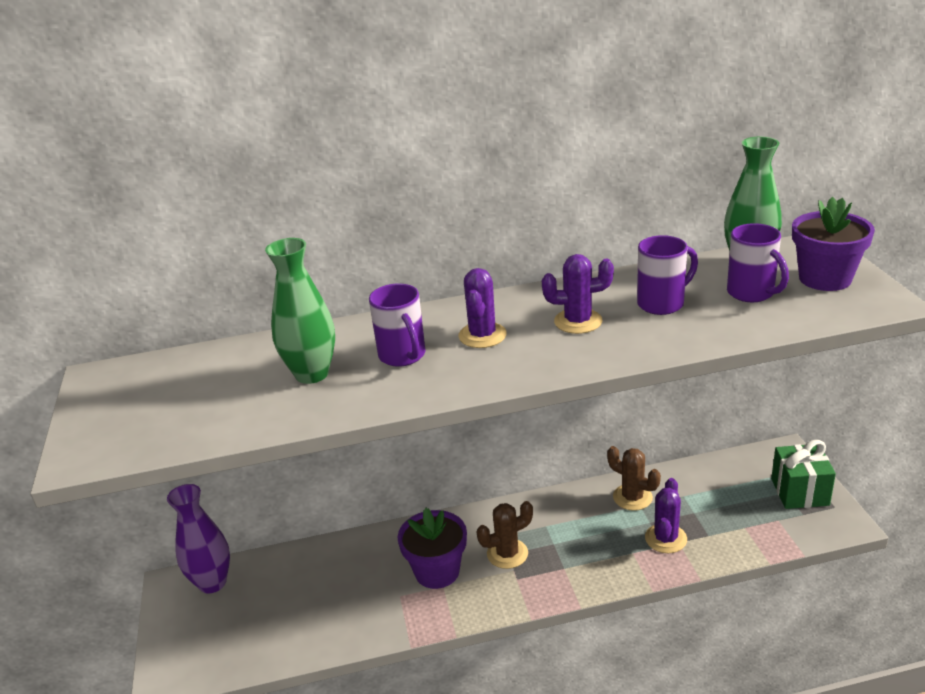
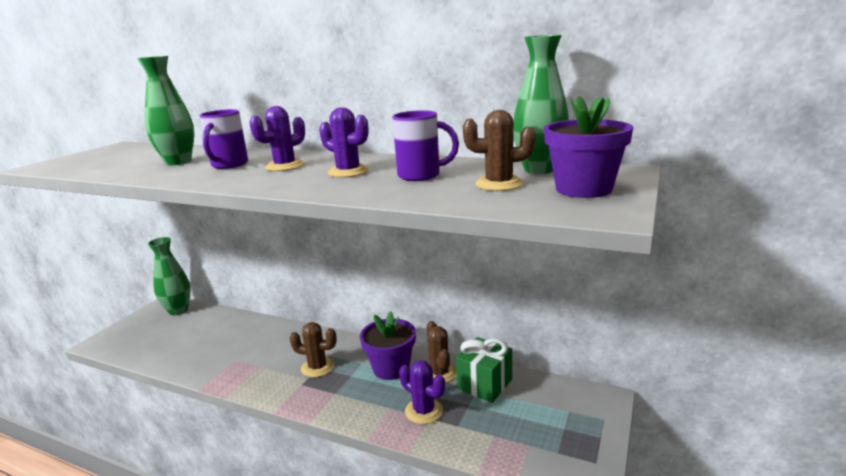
camera: 35 degrees right, 10 degrees down
(212, 582) = (178, 310): purple vase -> green vase
(437, 571) = (270, 357): purple flower pot -> purple flower pot (391, 368)
(665, 538) = (424, 411): purple cactus -> purple cactus turned 75 degrees clockwise
(752, 293) = (499, 184): purple mug -> brown cactus
(799, 492) = (577, 434): green gift -> green gift (484, 384)

